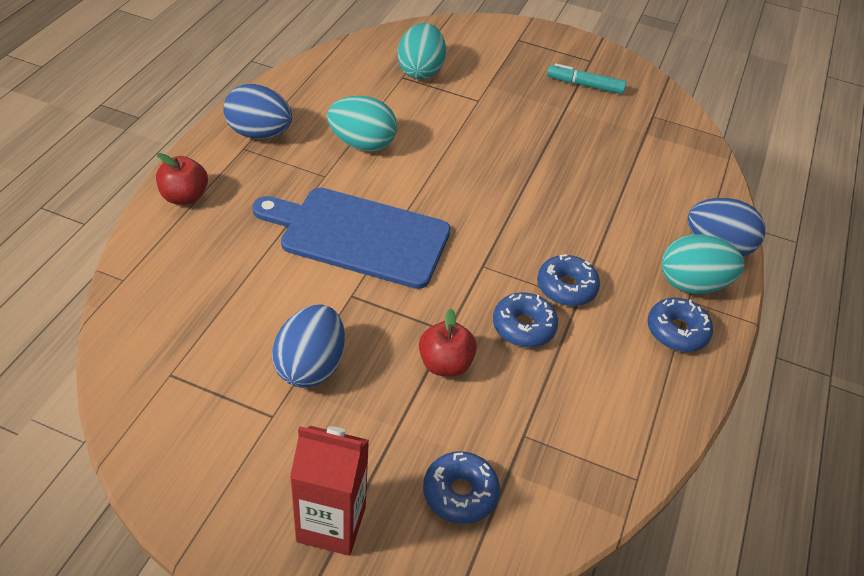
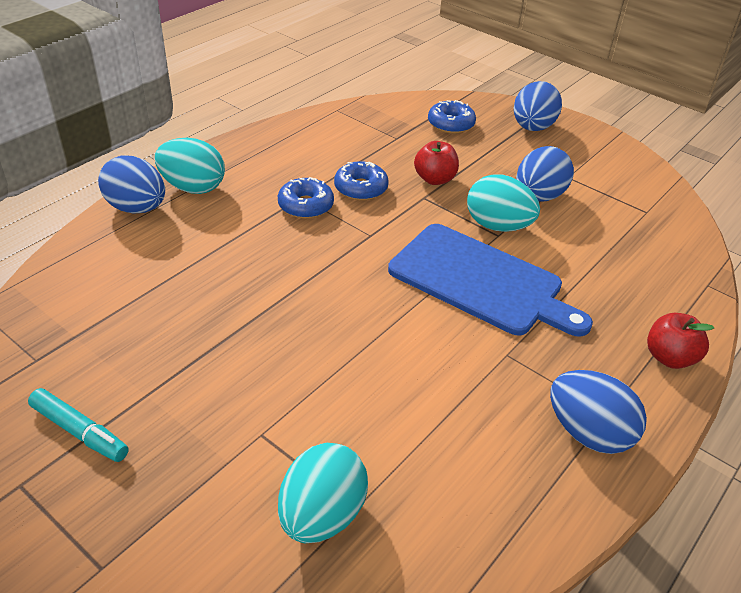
camera: 160 degrees left, 5 degrees down
(331, 524) = (532, 128): red carton -> blue egg
(362, 144) = (453, 389): turquoise egg -> turquoise egg (498, 226)
(677, 331) = (239, 163): blue donut -> none

